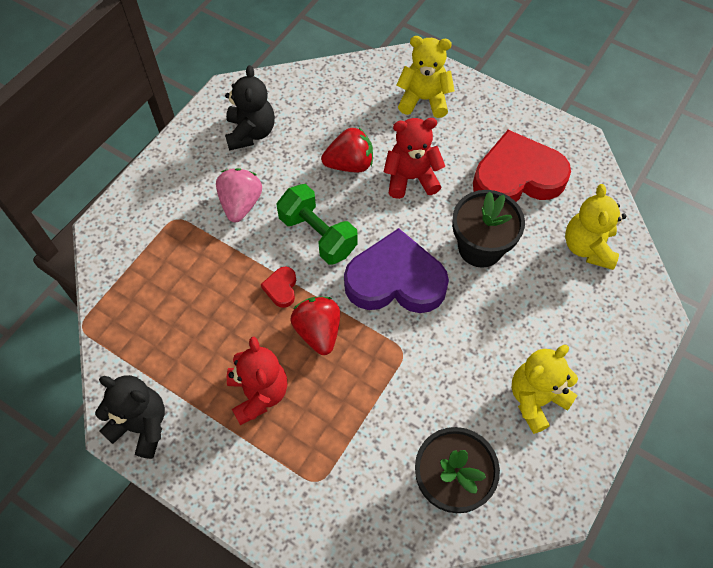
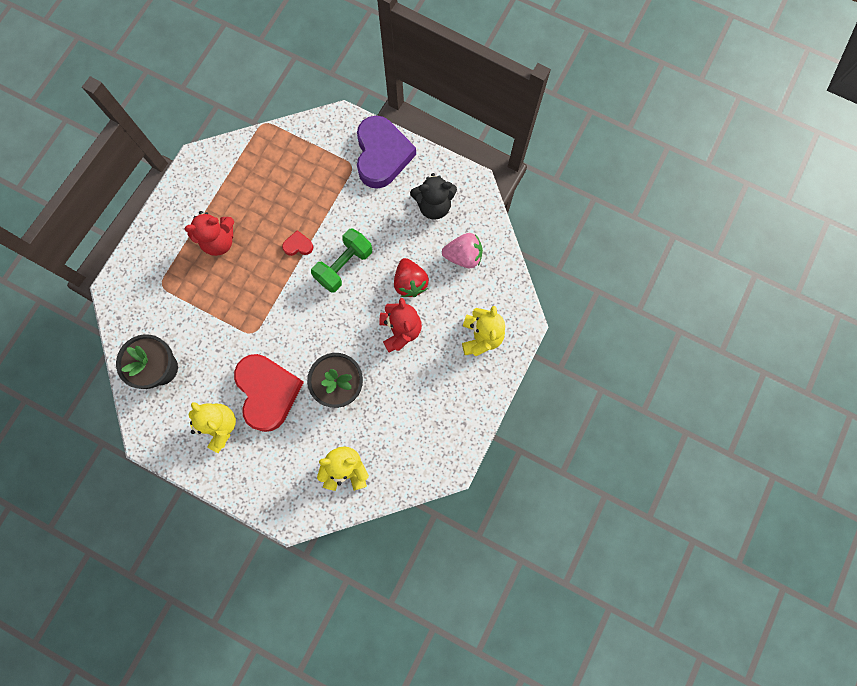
camera: 85 degrees right, 15 degrees up
(141, 425) = (196, 173): black teddy bear -> none
(241, 204) = (367, 208): pink strawberry -> pink strawberry (463, 256)
(318, 331) = (265, 274): red strawberry -> none
(395, 280) = (309, 324): purple heart -> purple heart (382, 155)
(517, 177) = (408, 414): red heart -> red heart (268, 392)

